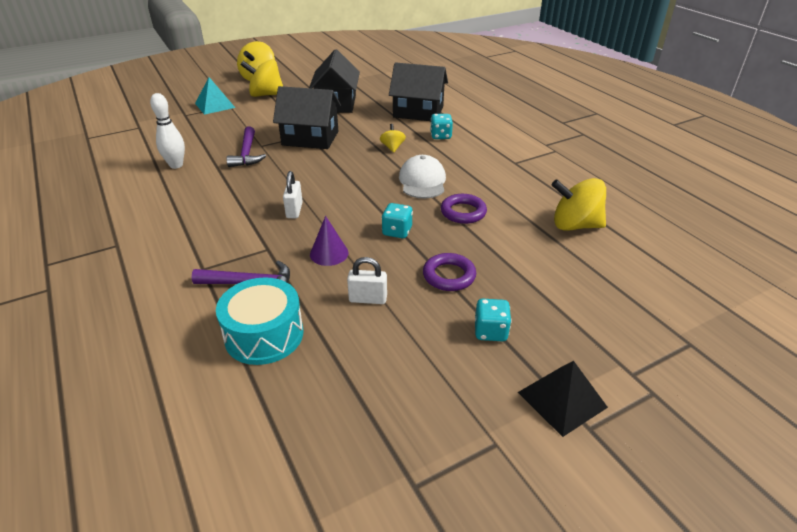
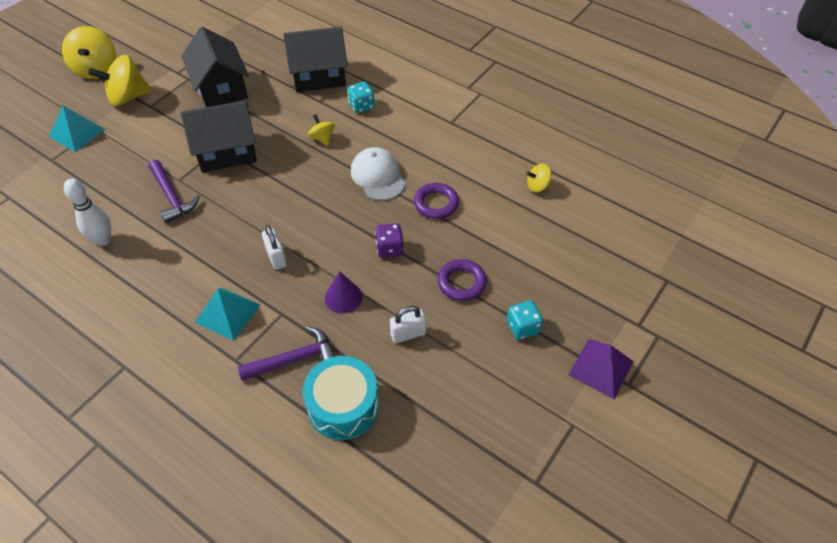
camera: 25 degrees left, 15 degrees up
(224, 235) = (227, 313): none -> turquoise pyramid
(397, 231) = (389, 248): turquoise dice -> purple dice
(562, 399) = (601, 368): black pyramid -> purple pyramid
(575, 225) = (537, 186): yellow spinning top -> yellow spinning top, size x0.52

